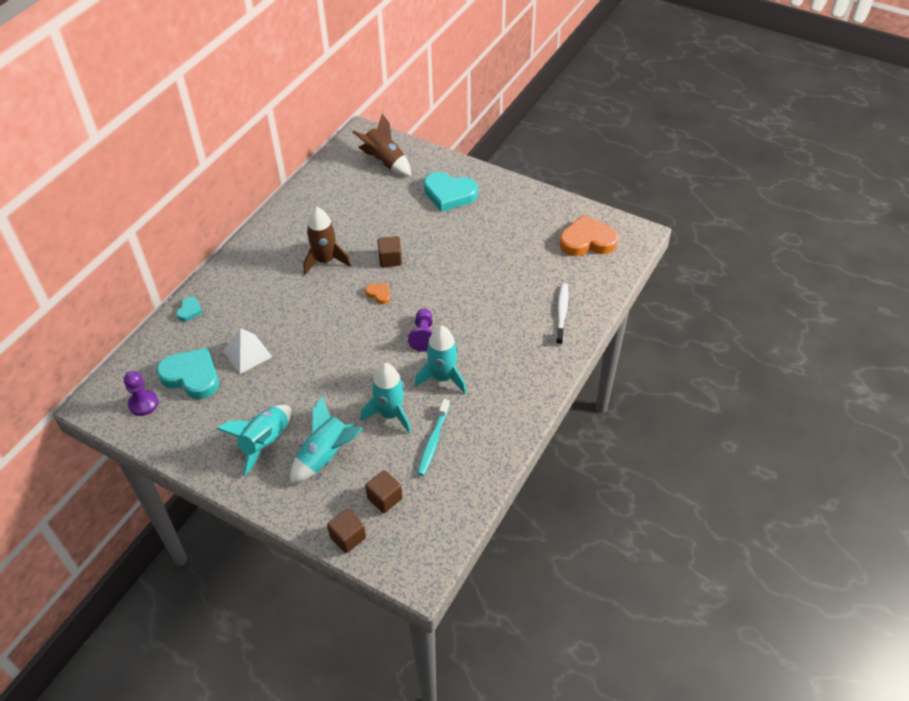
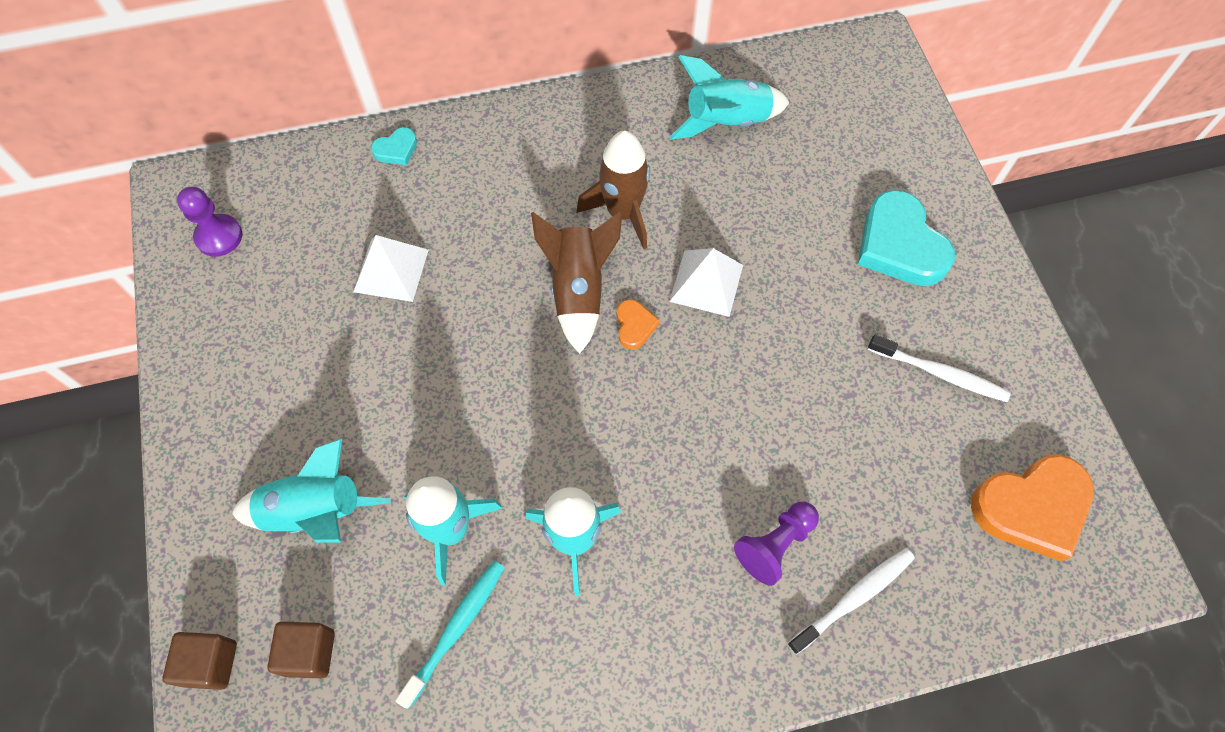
camera: 45 degrees right, 15 degrees up
(192, 376) = (302, 246): turquoise heart -> none
(265, 442) = (275, 421): turquoise rocket -> turquoise rocket (727, 122)
(385, 162) = (863, 119): brown rocket -> brown rocket (578, 290)
(390, 259) = (706, 283): brown cube -> white pyramid
(423, 336) = (621, 446): purple pawn -> purple pawn (775, 545)
(433, 441) = (456, 629): turquoise toothbrush -> turquoise toothbrush turned 150 degrees clockwise
(511, 224) = (940, 373): none -> white toothbrush
(587, 241) = (1031, 508): orange heart -> orange heart turned 120 degrees clockwise

